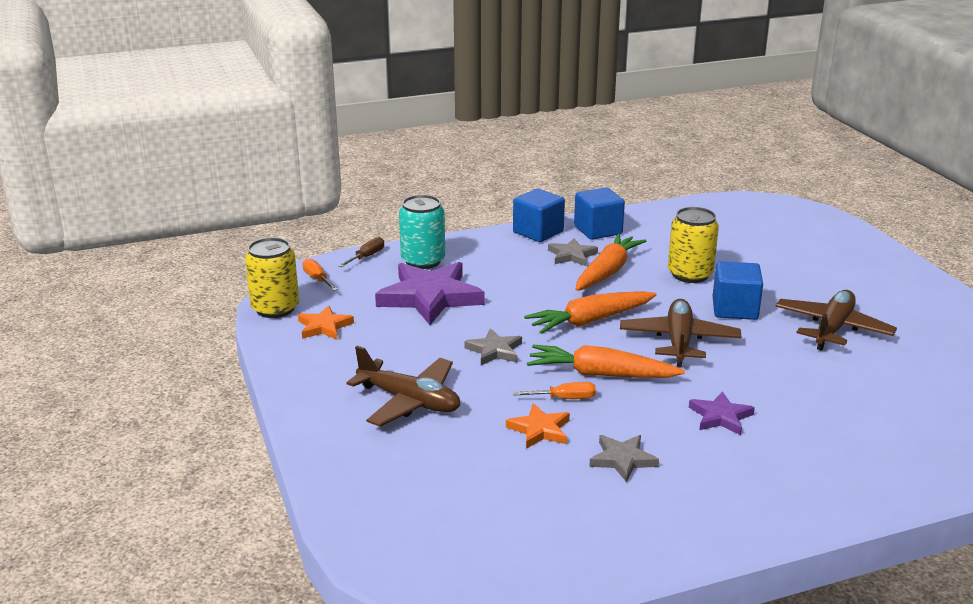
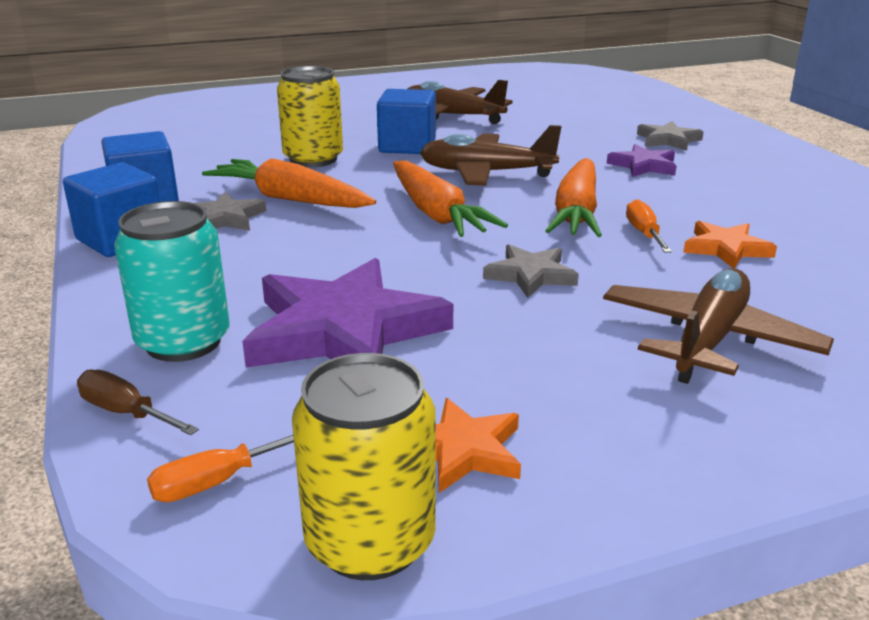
camera: 90 degrees left, 0 degrees up
(622, 460) = (757, 209): grey star -> grey star (668, 140)

